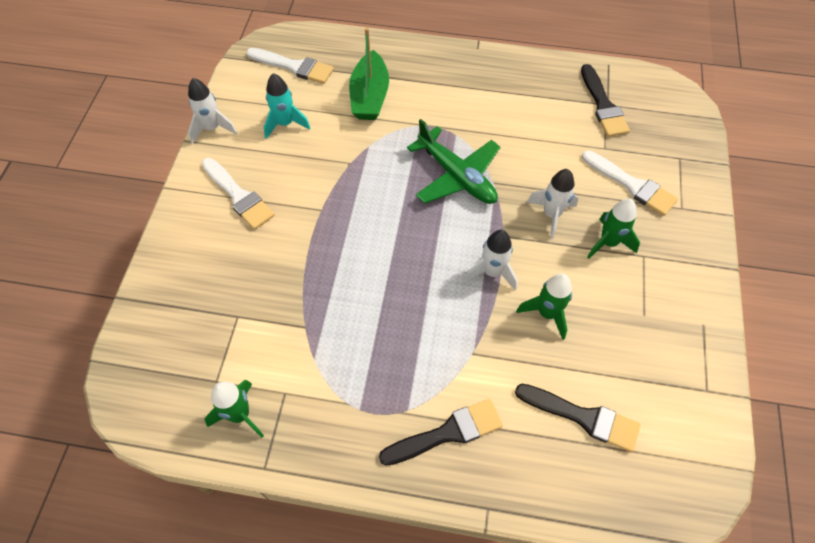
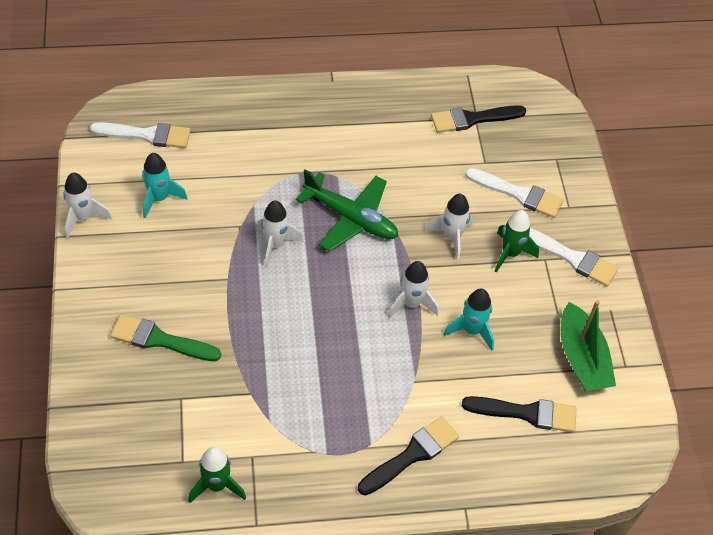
camera: 20 degrees left, 5 degrees down
(238, 255) = (160, 340): none -> green brush
(239, 196) = (138, 282): white brush -> white brush (572, 258)
(369, 96) = (238, 153): green boat -> green boat (581, 358)
(376, 187) = (275, 245): none -> white rocket
(547, 313) = (471, 330): green rocket -> turquoise rocket
(603, 105) = (472, 119): black brush -> black brush turned 105 degrees clockwise

